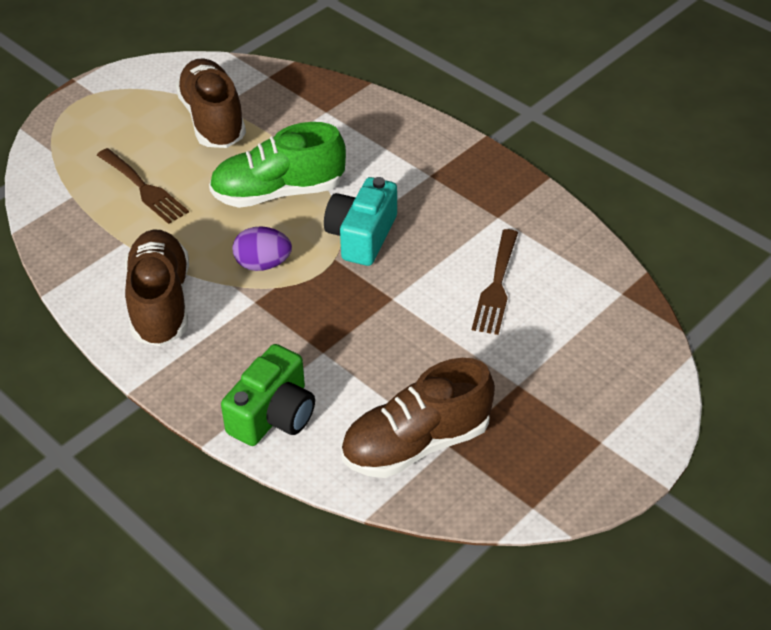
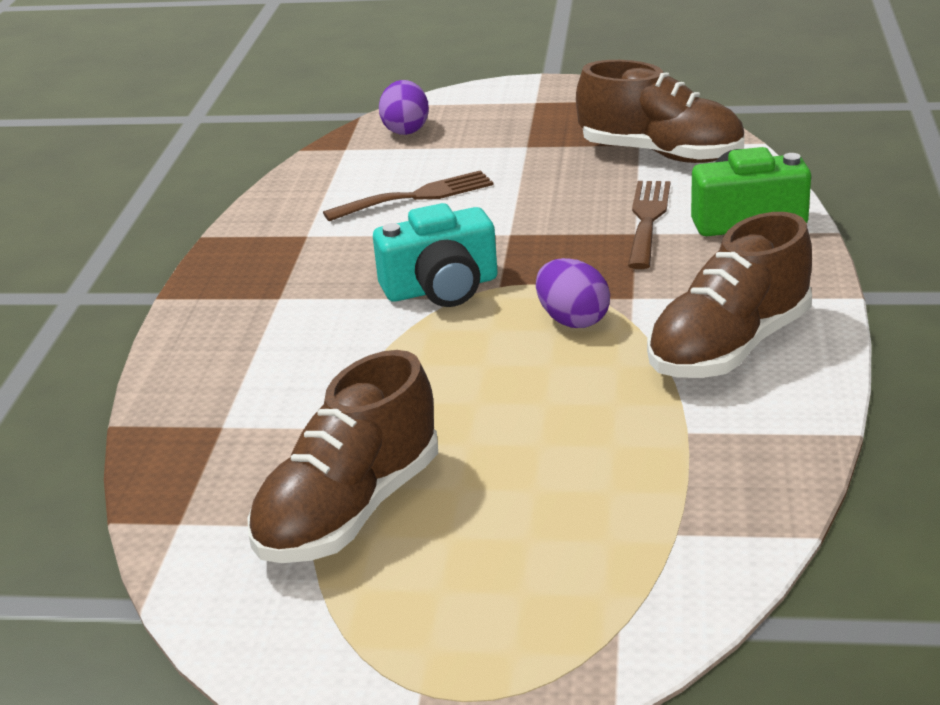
camera: 125 degrees left, 15 degrees down
(144, 188) = (573, 478): brown fork -> brown fork (647, 219)
(278, 192) = (438, 373): green shoe -> none
(623, 339) = (406, 130): none -> purple egg

